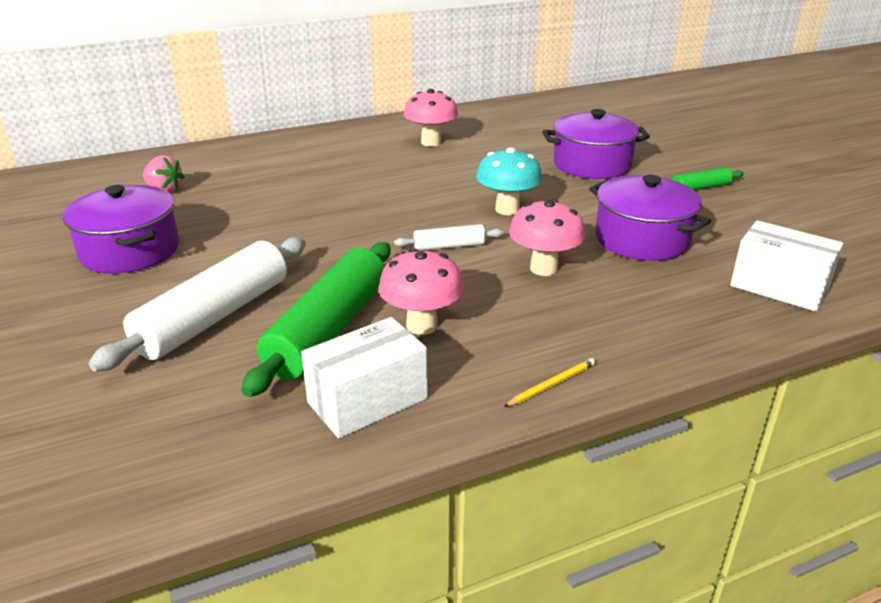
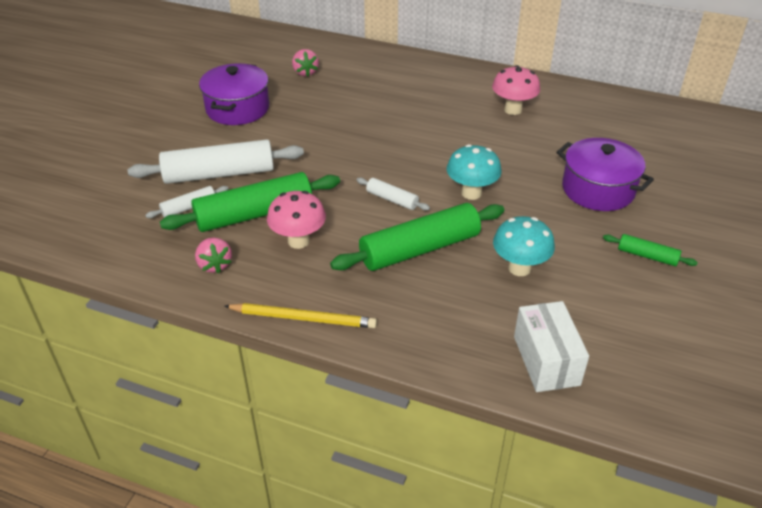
camera: 45 degrees right, 10 degrees up
(231, 367) = (189, 208): none -> white rolling pin
(367, 400) = (214, 265): white box -> pink strawberry
(543, 268) = (419, 249): pink mushroom -> green rolling pin
(552, 385) = (303, 318): yellow pencil -> yellow pencil, size x1.86
(642, 239) = (519, 268): purple pot -> turquoise mushroom

